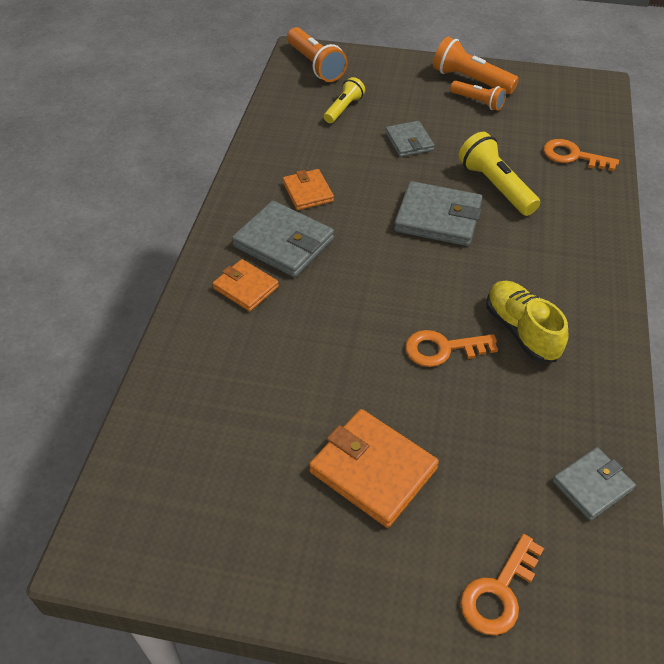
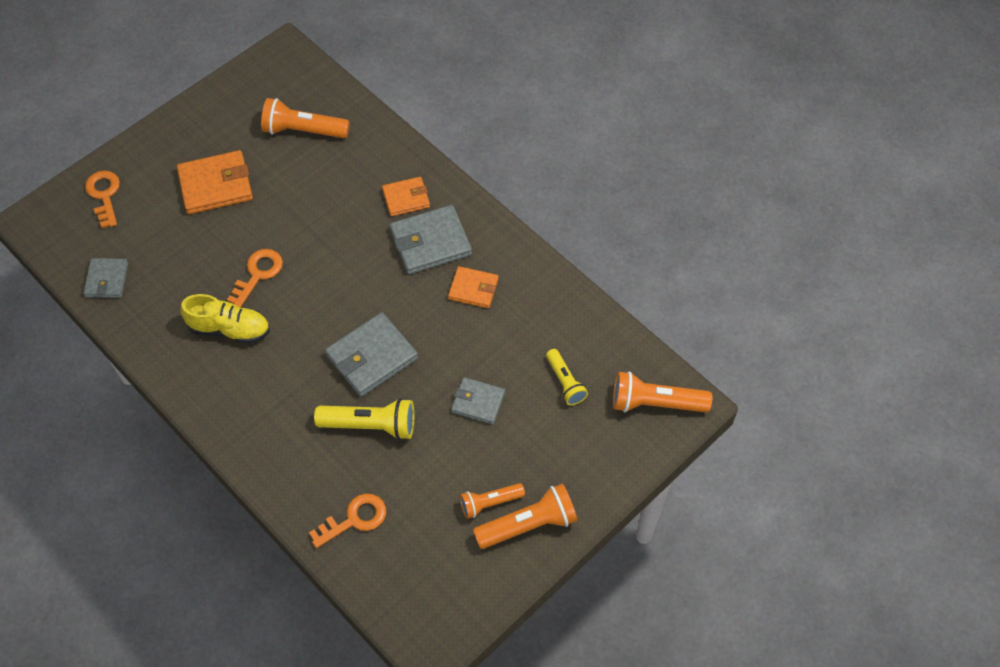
camera: 125 degrees right, 10 degrees up
(221, 434) = (303, 131): none -> orange flashlight

